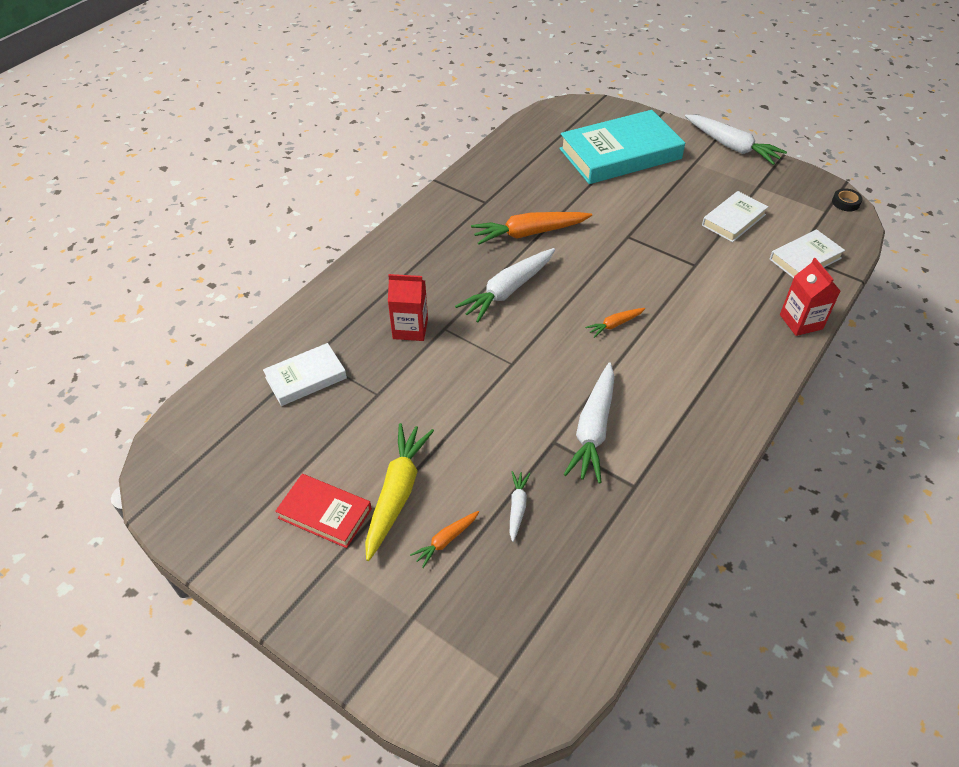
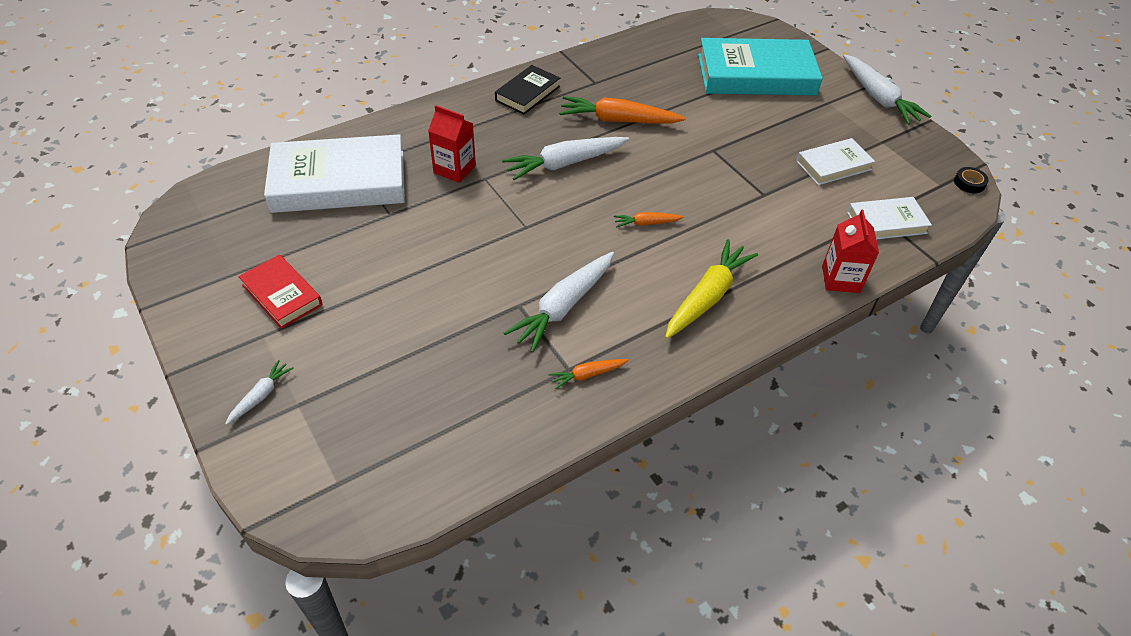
camera: 20 degrees right, 0 degrees up
(306, 378) = (339, 181): white book -> white book, size x1.92
(397, 494) = (352, 300): yellow carrot -> yellow carrot (707, 297)
(430, 231) = (527, 93): none -> black book
(446, 540) = (367, 353): orange carrot -> orange carrot (587, 375)
(517, 507) = (448, 349): white carrot -> white carrot (261, 396)

